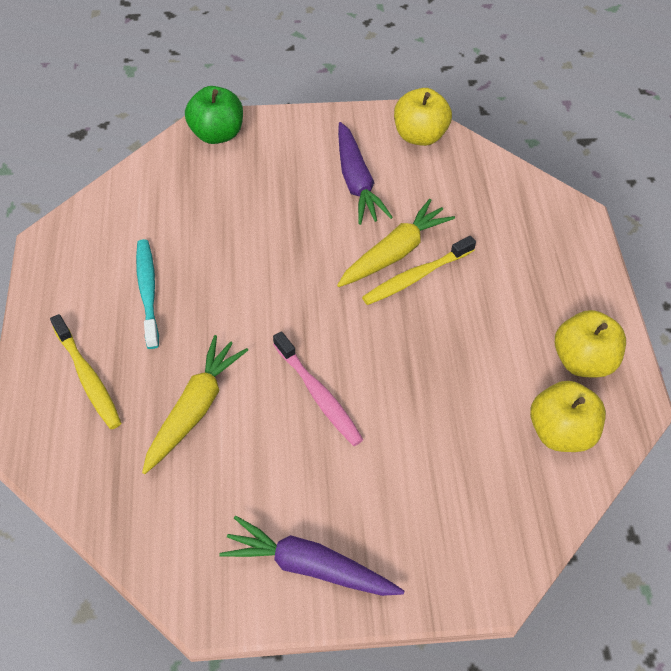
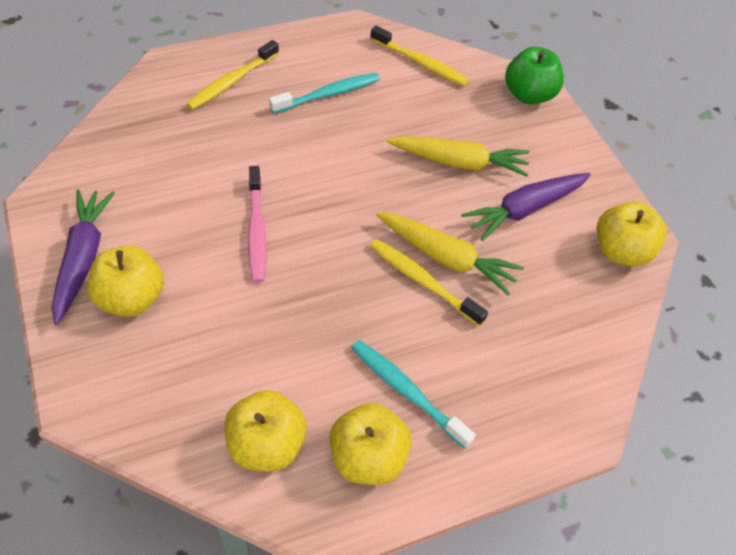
camera: 70 degrees right, 0 degrees up
(135, 202) = (420, 63): none -> yellow toothbrush
(194, 409) = (219, 151): yellow carrot -> yellow carrot (459, 162)
(318, 395) = (256, 230): pink toothbrush -> pink toothbrush turned 45 degrees counterclockwise
(376, 523) = (131, 298): none -> yellow apple
(526, 318) = (406, 391): none -> turquoise toothbrush

